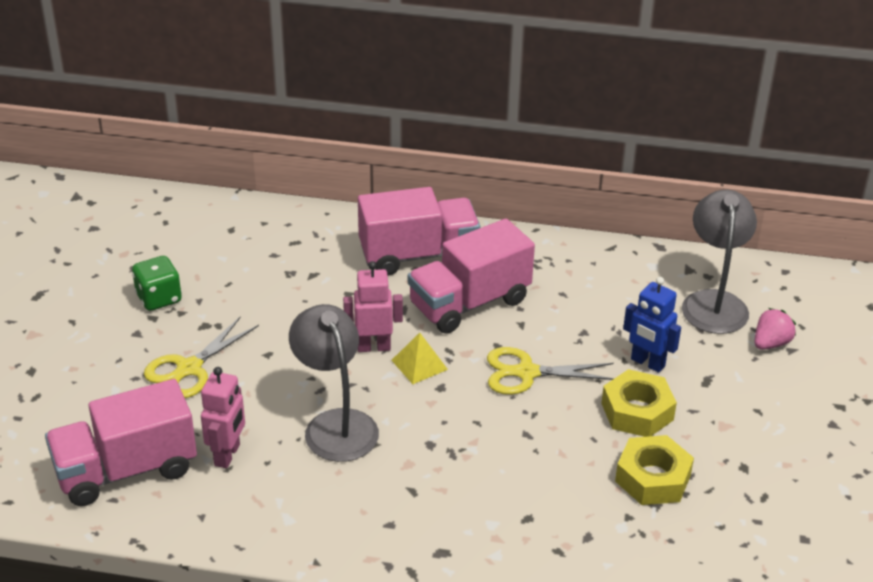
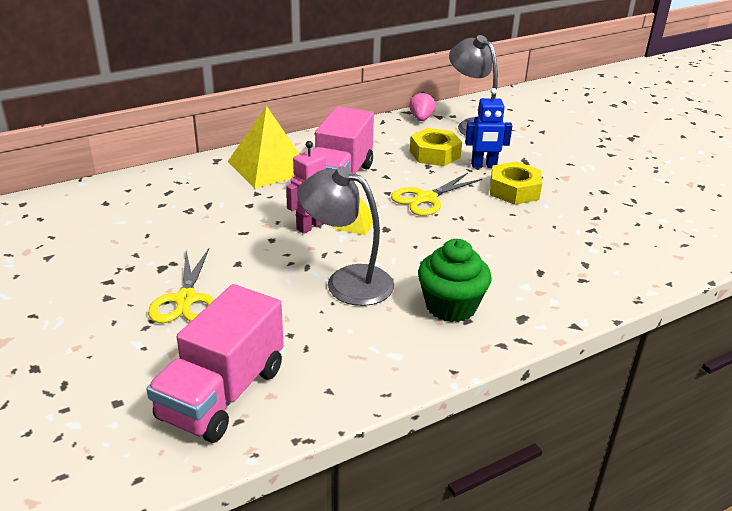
camera: 40 degrees left, 5 degrees down
(159, 298) = (98, 267): green dice -> none
(227, 455) = (294, 339): pink robot -> none
(393, 502) = (451, 306): none -> green cupcake
(418, 255) = (269, 167): pink truck -> yellow pyramid
(652, 478) = (571, 218): yellow nut -> yellow nut (435, 154)
(770, 343) = (529, 132): pink strawberry -> pink strawberry (421, 119)

